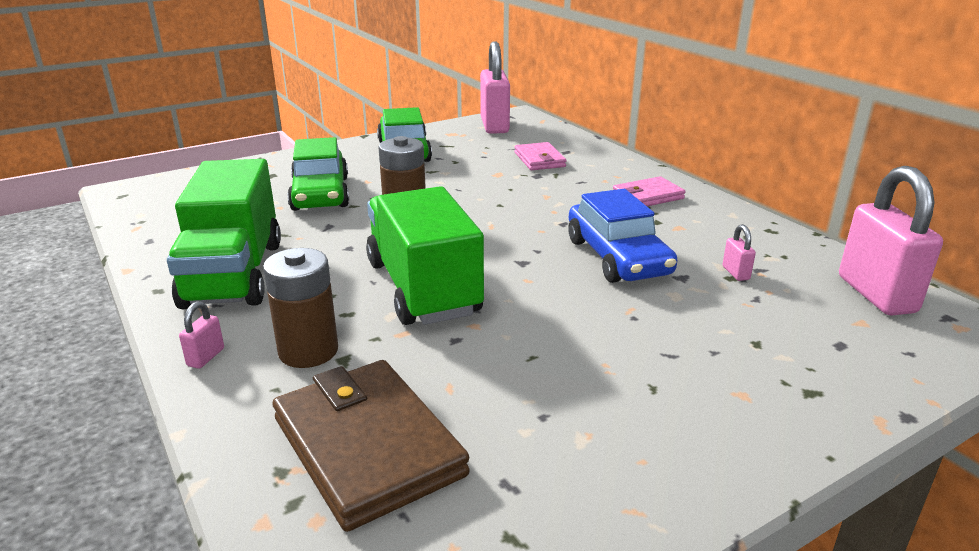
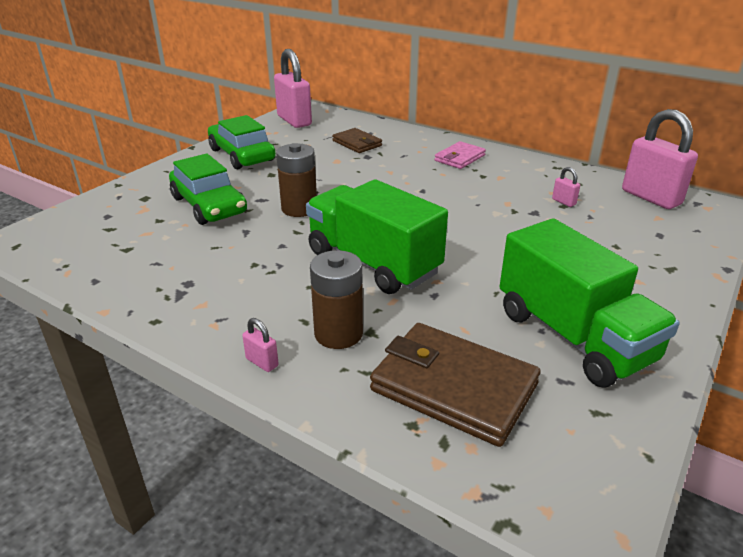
camera: 25 degrees left, 5 degrees up
(206, 357) = (262, 362): pink padlock -> pink padlock turned 45 degrees counterclockwise
(234, 274) = (209, 290): green truck -> green truck (573, 336)
(539, 160) = (357, 143): pink wallet -> brown wallet
(617, 257) = (482, 208): blue car -> none

